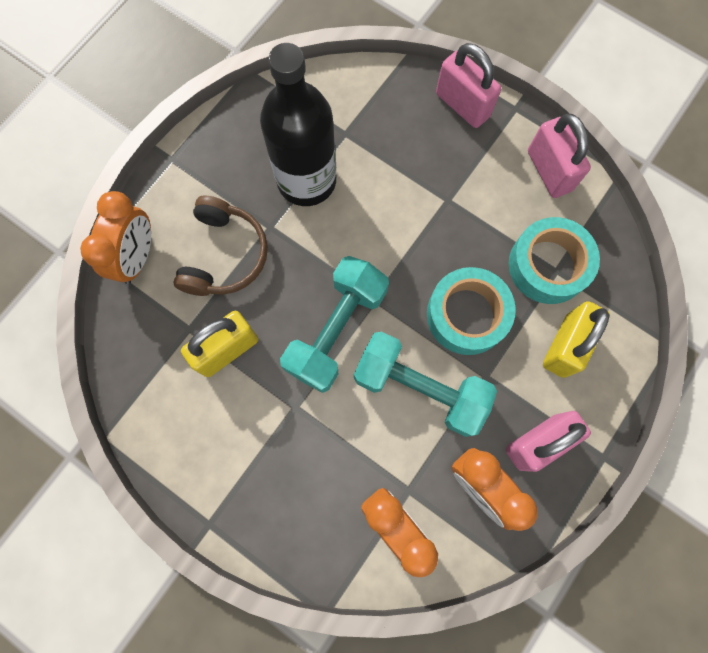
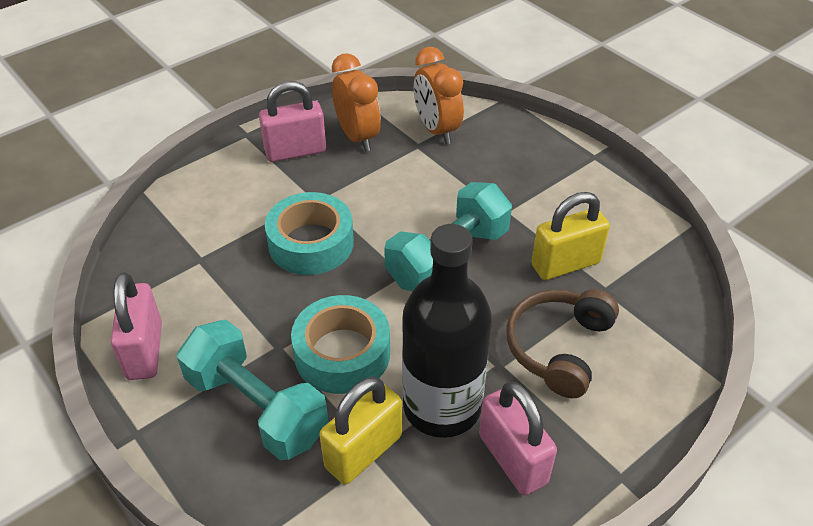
camera: 165 degrees left, 30 degrees down
(137, 257) = (665, 367): orange clock -> none
(420, 388) = (381, 201): turquoise dumbbell -> turquoise dumbbell (256, 407)
(462, 105) = (202, 454): pink padlock -> pink padlock (512, 459)
(548, 265) = (206, 265): turquoise tape -> turquoise tape (342, 353)
(565, 346) = (231, 204): yellow padlock -> yellow padlock (363, 451)

